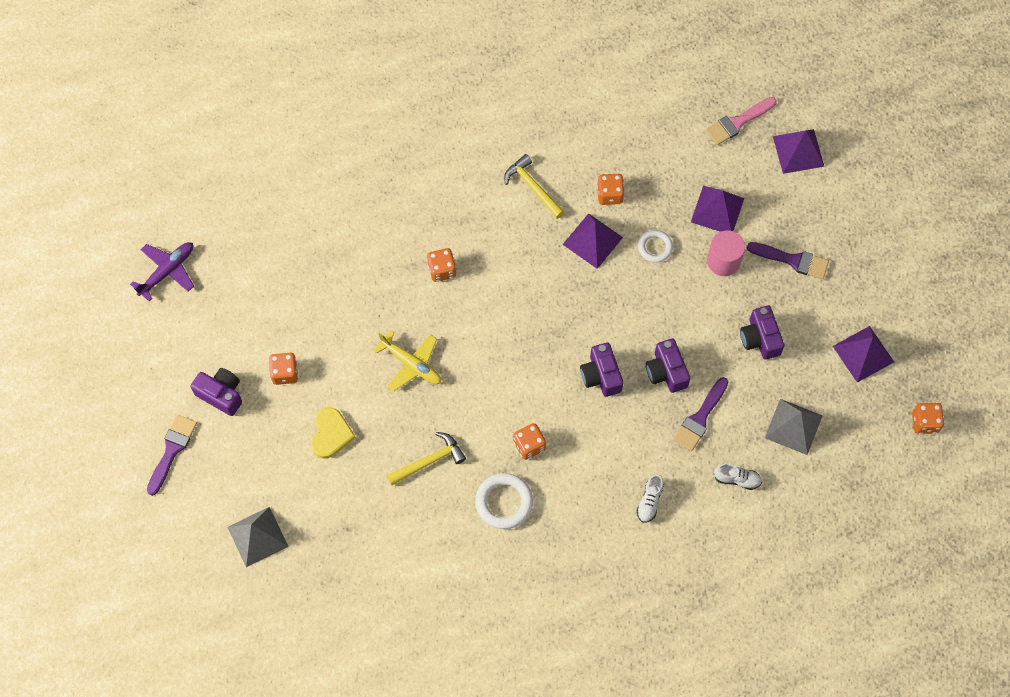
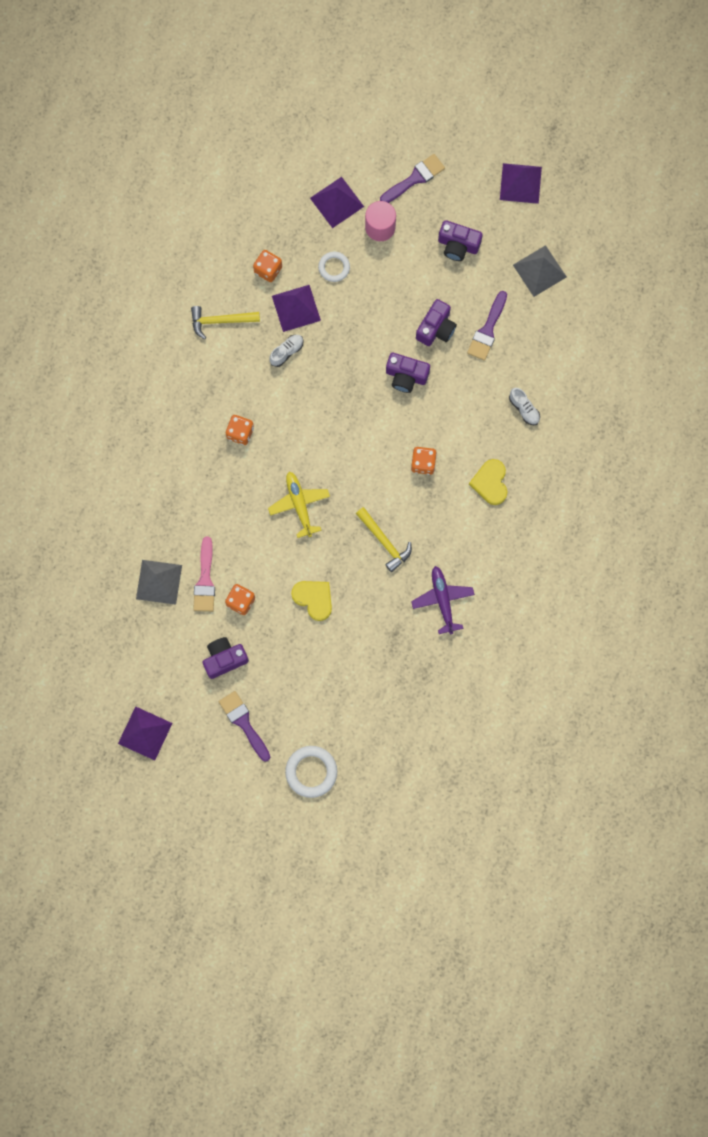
camera: 55 degrees left, 10 degrees up
(167, 271) = (92, 637): purple plane -> purple plane (443, 600)
(257, 536) = (355, 702): grey pyramid -> grey pyramid (159, 582)
(411, 364) = (299, 505): yellow plane -> yellow plane turned 90 degrees counterclockwise
(429, 461) = (384, 542): yellow hammer -> yellow hammer turned 135 degrees clockwise
(504, 502) = (453, 510): white ring -> white ring (311, 772)
(555, 518) = (490, 483): none -> yellow heart
(666, 372) = (436, 328): purple camera -> purple camera turned 75 degrees counterclockwise
(700, 418) = (487, 330): purple brush -> purple brush turned 45 degrees clockwise
(737, 122) = (277, 136): pink brush -> pink brush (205, 580)
(737, 479) = (550, 337): white shoe -> white shoe (286, 352)
(798, 151) = (332, 110): purple pyramid -> purple pyramid (145, 733)
(924, 422) = (600, 180): orange dice -> none

